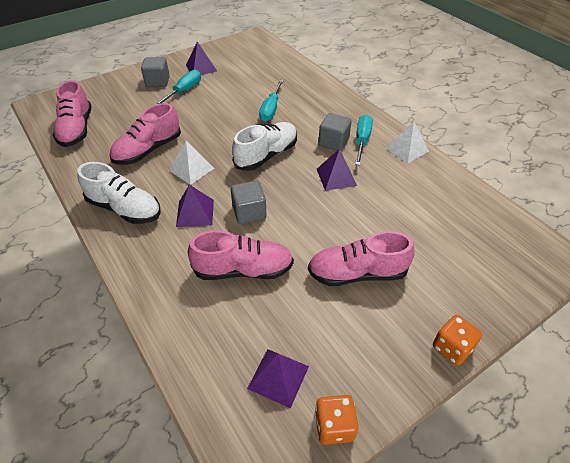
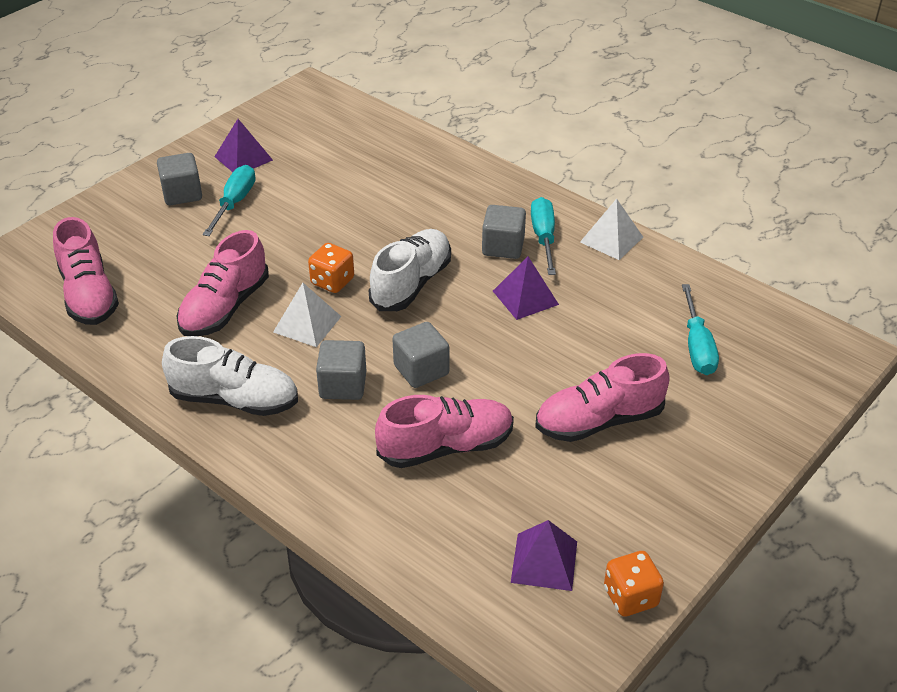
camera: 15 degrees left, 5 degrees down
(195, 213) = (343, 385): purple pyramid -> grey cube
(271, 109) = (388, 211): turquoise screwdriver -> turquoise screwdriver (697, 346)
(452, 348) = (742, 483): orange dice -> orange dice (332, 281)

